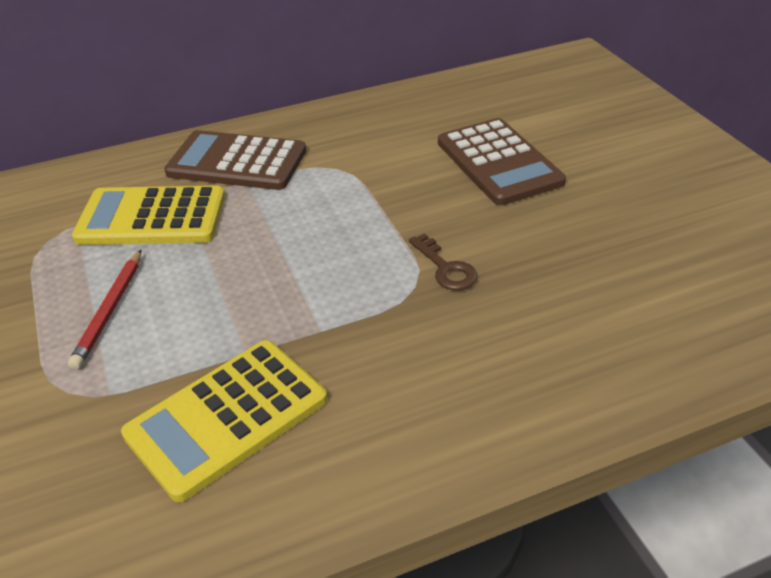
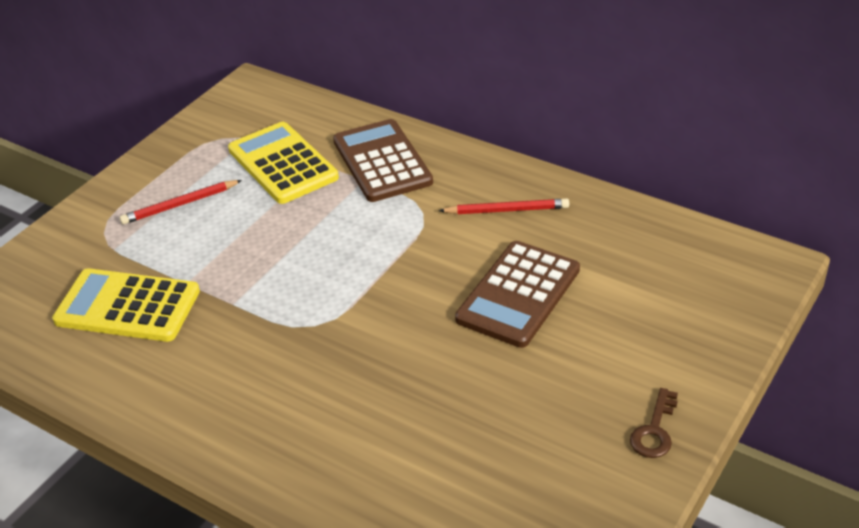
camera: 55 degrees right, 0 degrees up
(389, 128) = (507, 210): none -> red pencil
(446, 268) = (348, 330): brown key -> brown key (654, 430)

